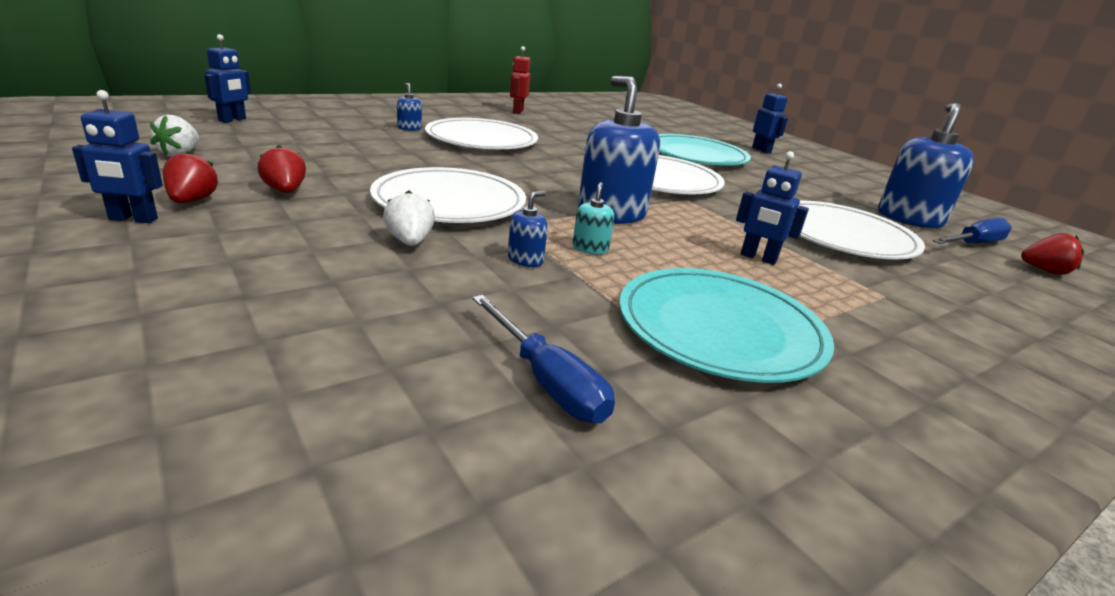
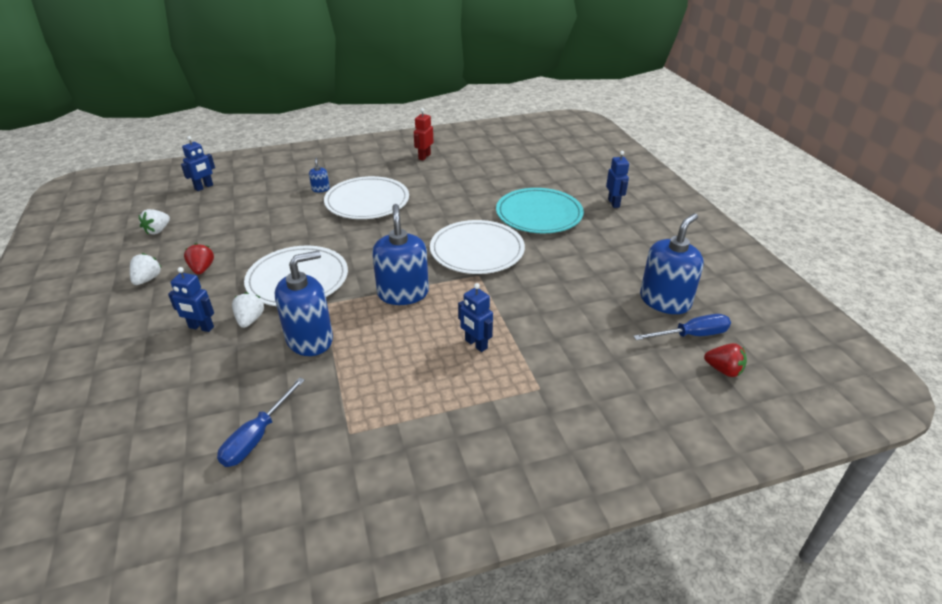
camera: 20 degrees right, 10 degrees up
(133, 219) = (112, 296): blue robot -> blue robot (201, 327)
(192, 201) = (147, 279): red strawberry -> white strawberry
(525, 260) = (310, 339): blue soap dispenser -> blue soap dispenser, size x2.27
(547, 381) = (257, 436): blue screwdriver -> blue screwdriver turned 45 degrees clockwise
(590, 248) = (360, 330): turquoise soap dispenser -> none
(720, 328) = (387, 408): turquoise plate -> none
(842, 235) = (574, 321): white plate -> none

